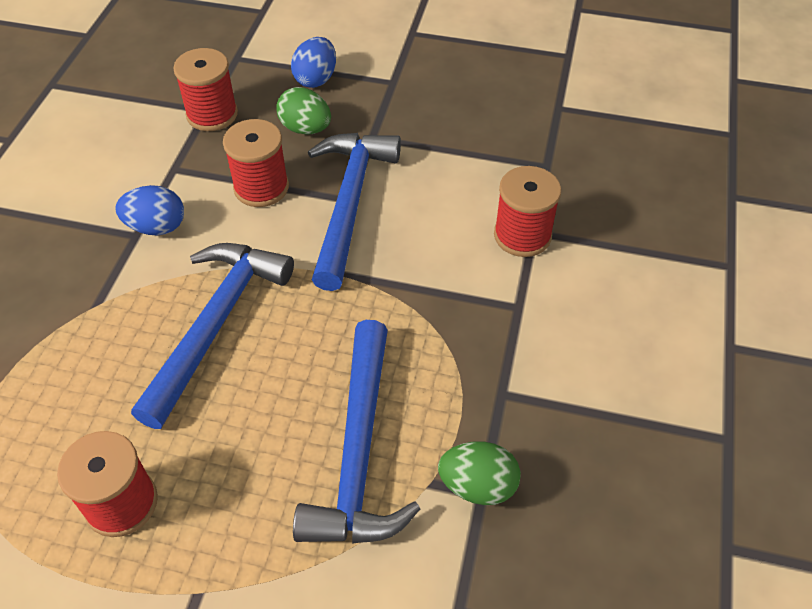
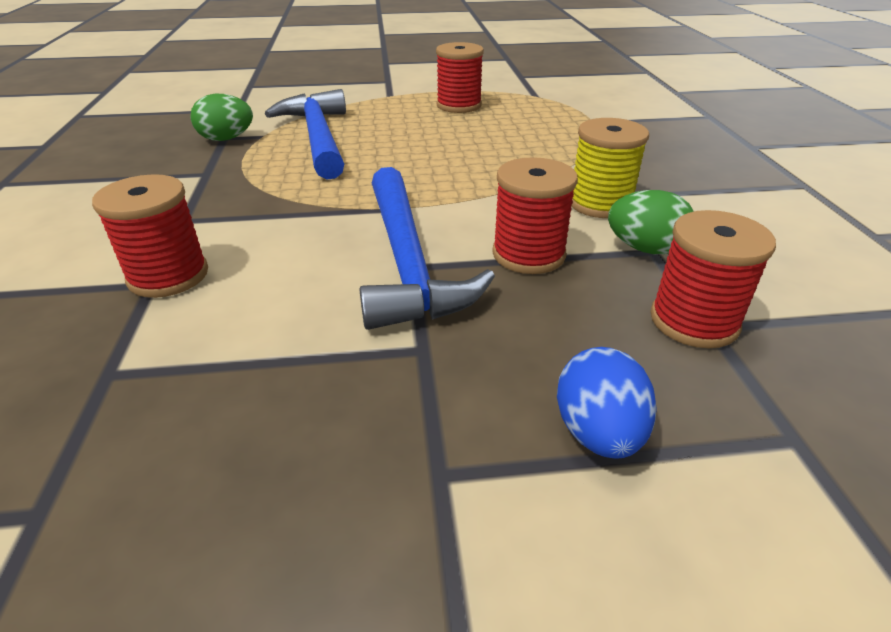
camera: 160 degrees right, 15 degrees down
(156, 227) = (600, 203): blue egg -> yellow spool
(216, 324) = (472, 165): blue hammer -> none
(305, 129) = (535, 335): green egg -> green egg (645, 249)

